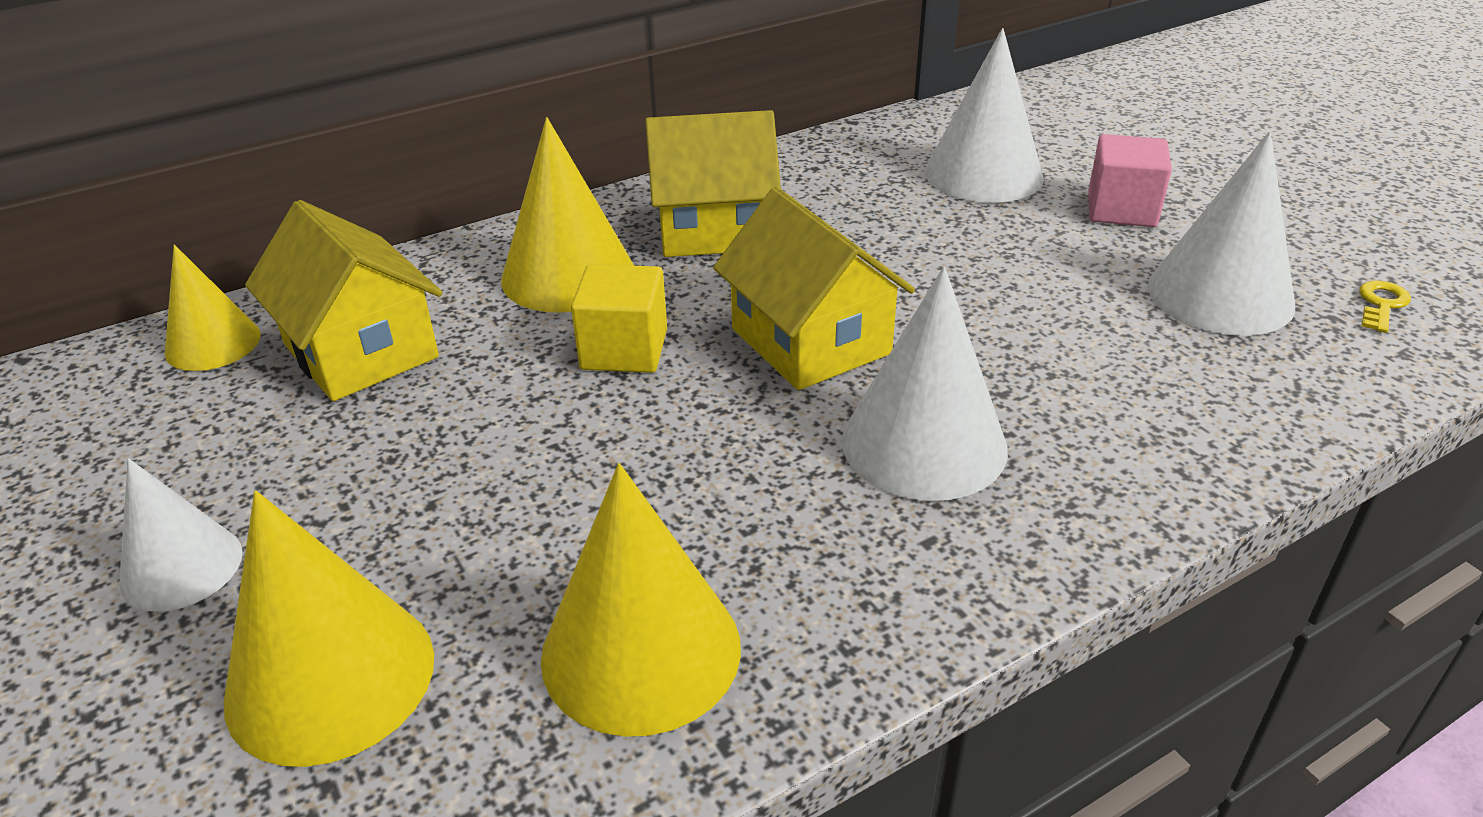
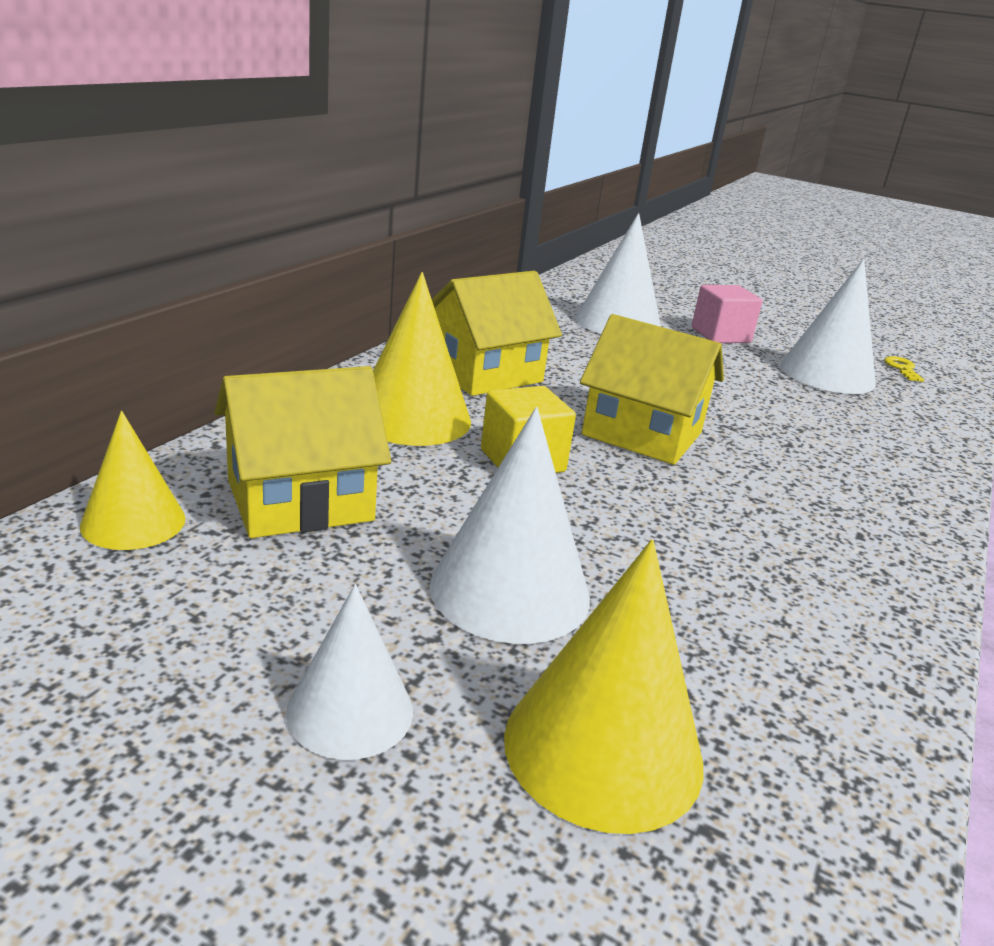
camera: 35 degrees left, 10 degrees down
(361, 351) = (300, 500): yellow house -> yellow house turned 45 degrees counterclockwise
(641, 650) = (792, 650): yellow cone -> none
(924, 443) = (786, 481): white cone -> white cone (510, 590)

